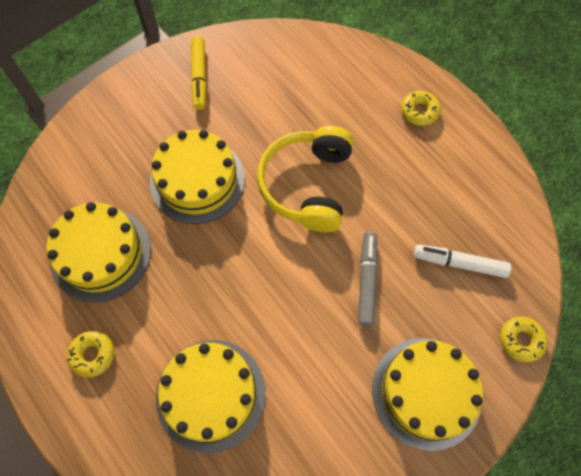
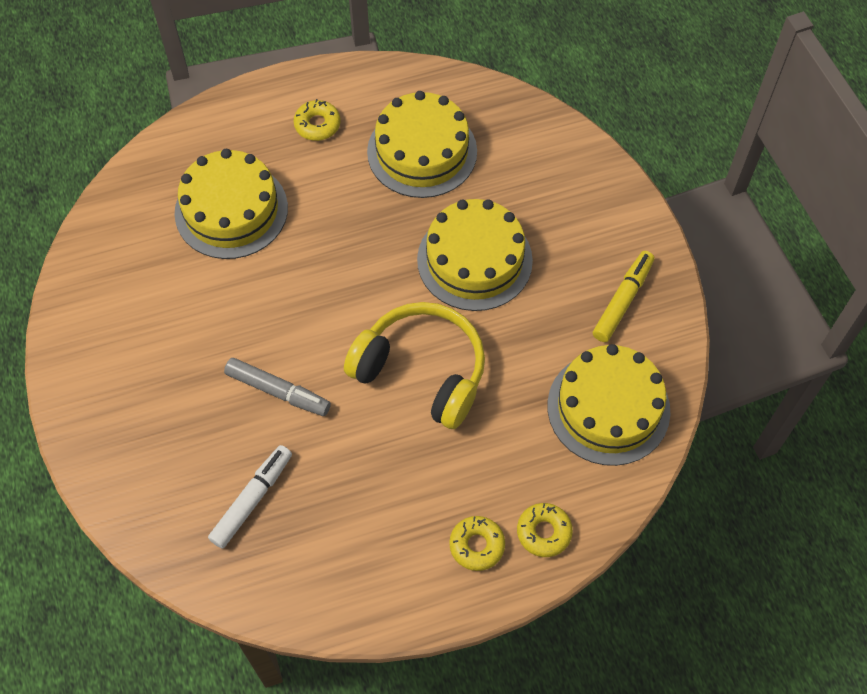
camera: 110 degrees right, 5 degrees down
(199, 77) = (622, 300): yellow marker -> yellow marker turned 105 degrees clockwise
(426, 392) = (134, 402): yellow cake -> yellow cake (608, 408)
(521, 340) = (136, 524): yellow donut -> yellow donut (544, 532)

